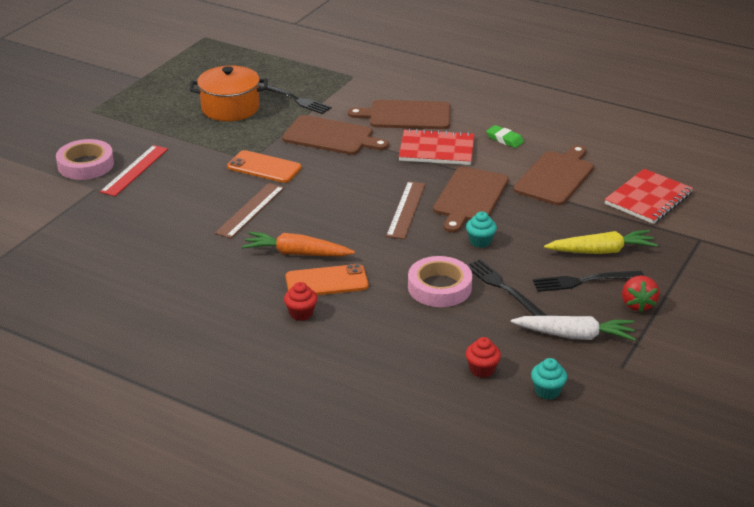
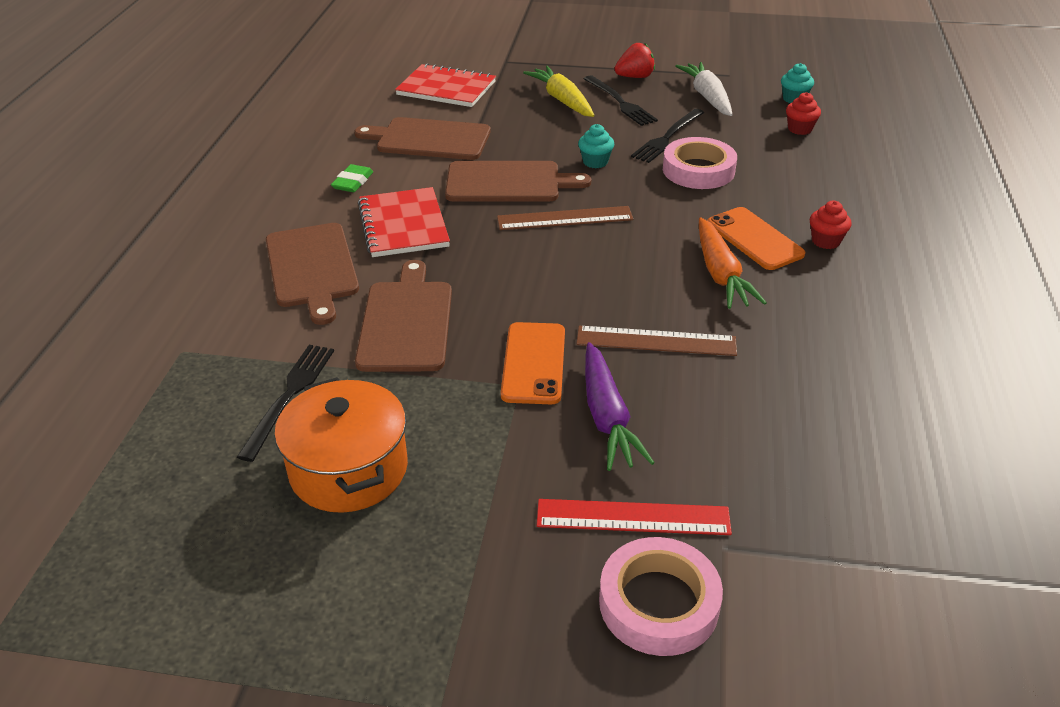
camera: 110 degrees left, 5 degrees up
(204, 179) = (607, 417): none -> purple carrot

